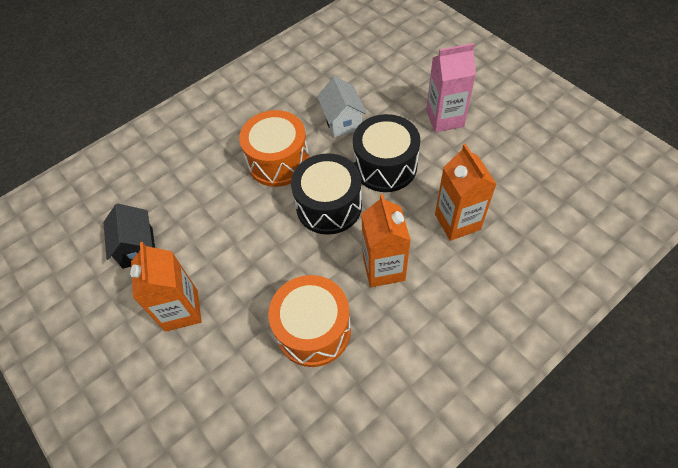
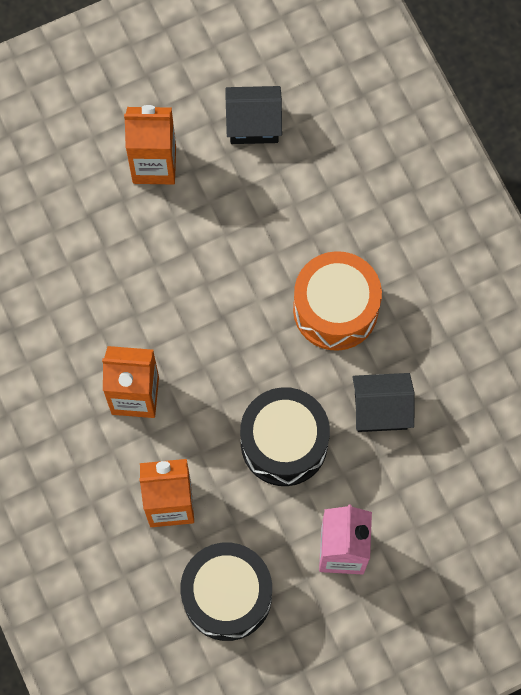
camera: 100 degrees right, 15 degrees up
(313, 330) = (85, 298): orange drum -> none
(329, 206) = (243, 355): black drum -> black drum (227, 596)
(342, 121) = (380, 409): white house -> black house

